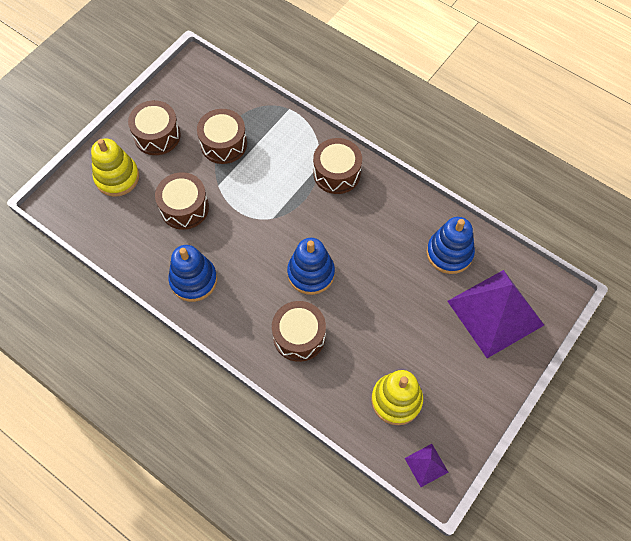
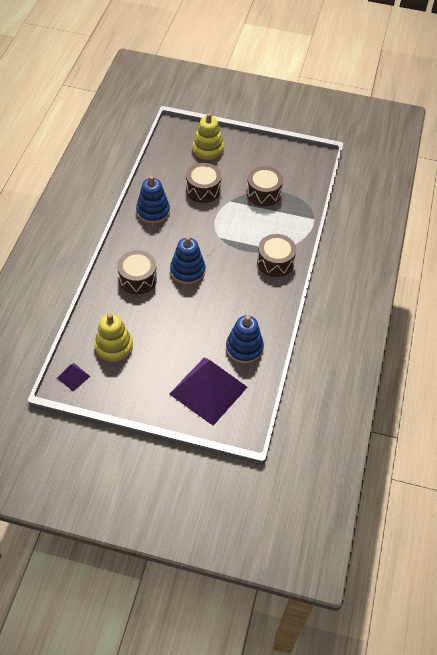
camera: 65 degrees right, 10 degrees down
(157, 135) = (250, 158): brown drum -> none

